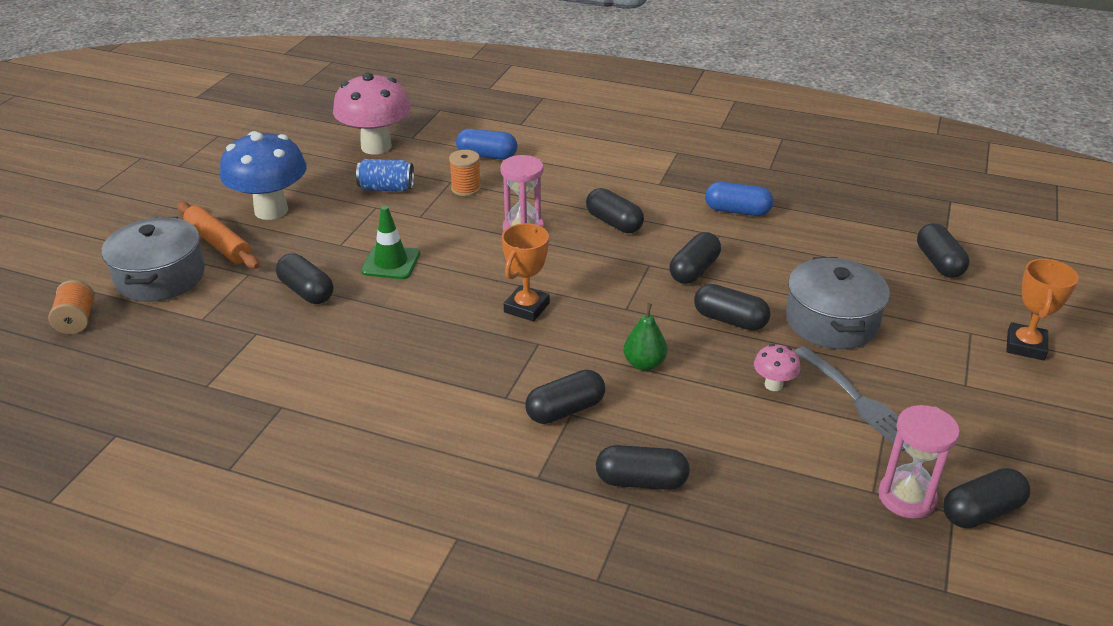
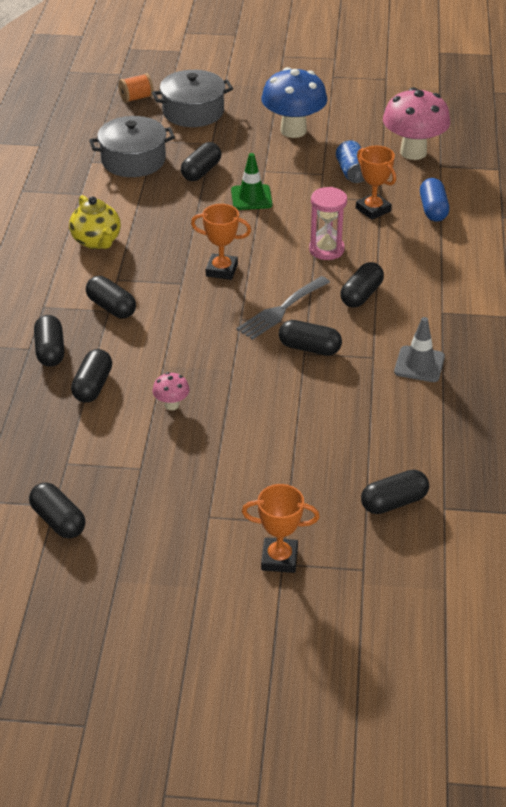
camera: 75 degrees right, 5 degrees up
(219, 243) = (241, 122): orange rolling pin -> none
(409, 405) = (97, 241): none -> yellow teapot
(466, 189) = (373, 210): orange spool -> orange trophy
(644, 364) = (174, 336): green pear -> none
(730, 320) = (247, 375): black capsule -> black capsule (93, 386)
(737, 211) = (419, 364): blue capsule -> grey traffic cone
(831, 321) = (268, 433): grey pot -> grey pot (133, 160)
(859, 401) = (166, 453): grey fork -> grey fork (281, 310)
(906, 497) = (64, 480): pink hourglass -> none

